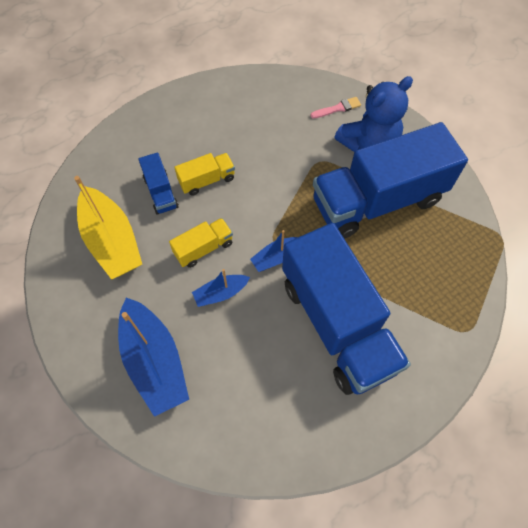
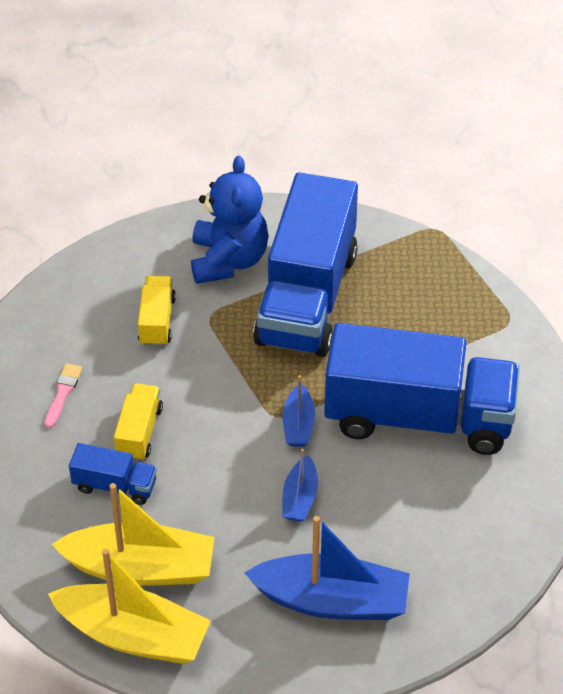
camera: 55 degrees left, 15 degrees down
(62, 267) = (133, 635): none -> yellow boat
(204, 248) = (229, 483): yellow truck -> yellow truck (157, 321)
(337, 108) = (154, 257): pink brush -> pink brush (63, 393)

